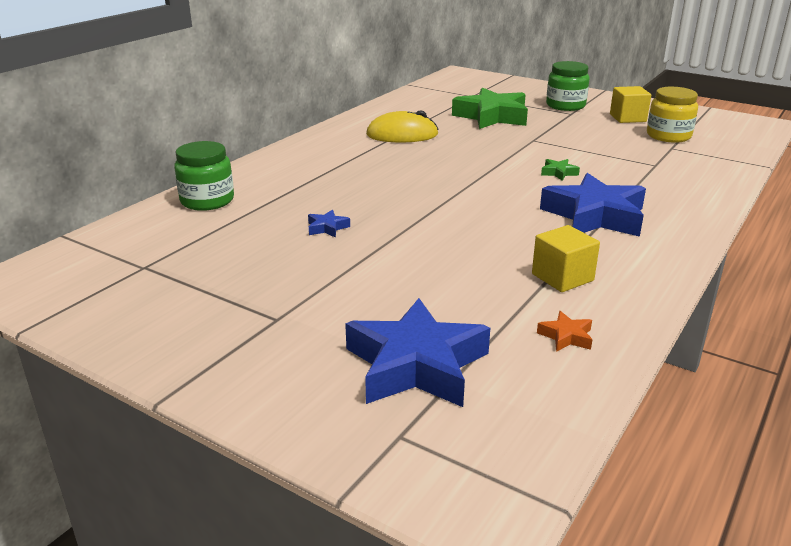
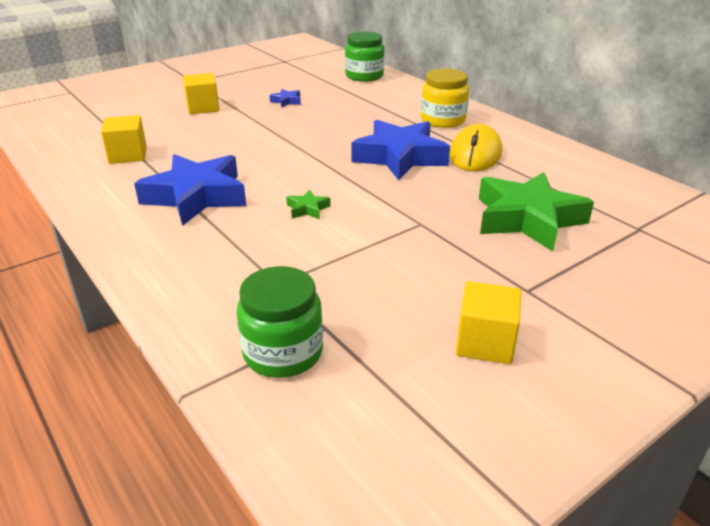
camera: 110 degrees right, 5 degrees up
(386, 275) = (203, 108): none -> yellow cube
(416, 365) = (109, 101): blue star -> blue star (400, 157)
(565, 105) = (573, 299): green jar -> green jar (283, 352)
(566, 336) = (71, 139): orange star -> none
(668, 136) = (375, 348): yellow jar -> yellow jar (443, 120)

